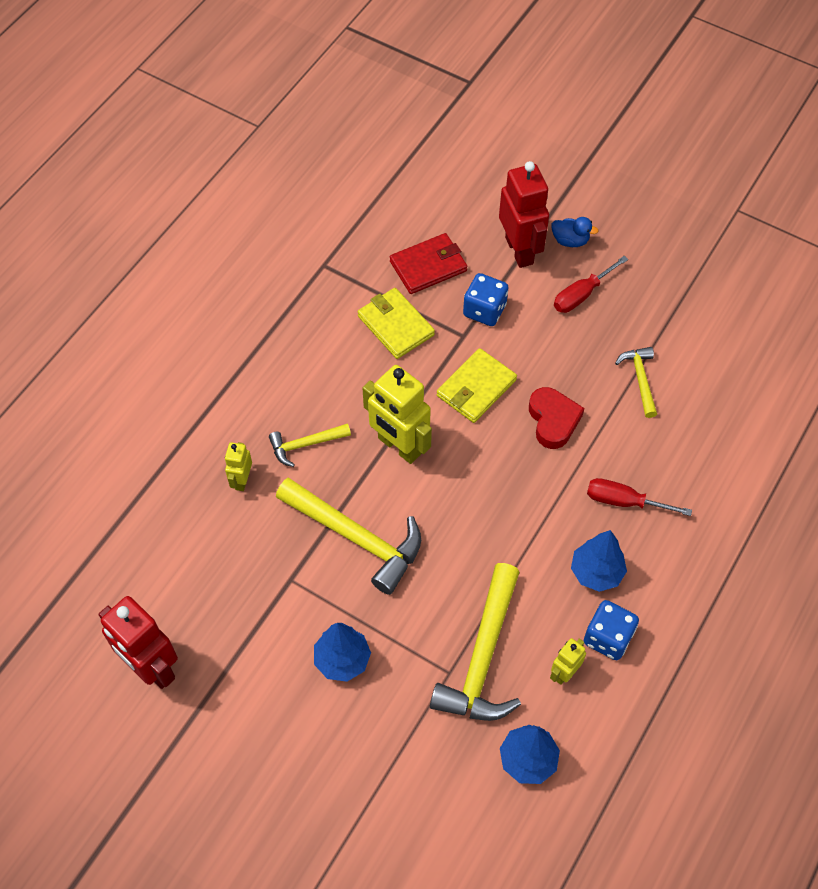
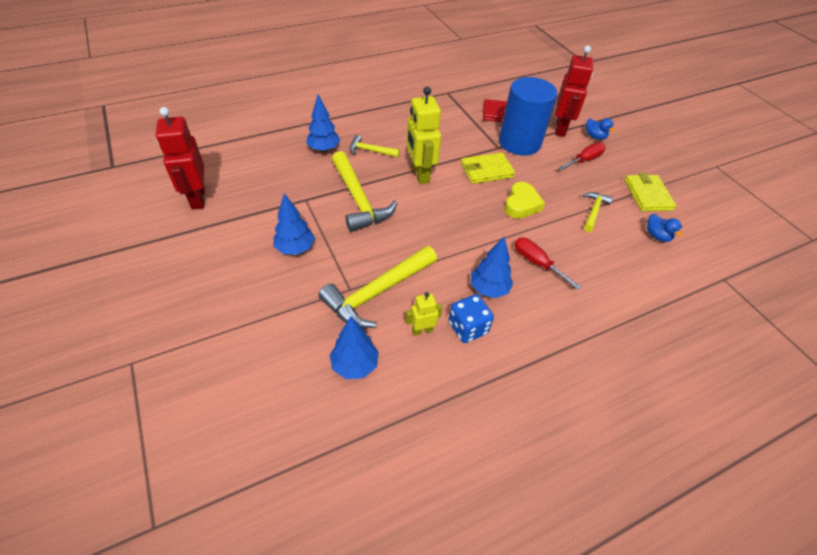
camera: 30 degrees right, 10 degrees down
(242, 480) = (324, 149): yellow robot -> blue tree
(395, 325) = (464, 128): yellow wallet -> yellow wallet (647, 195)
(484, 310) = (519, 143): blue dice -> blue cylinder
(553, 420) = (521, 204): red heart -> yellow heart
(582, 294) = (584, 160): red screwdriver -> red screwdriver turned 150 degrees clockwise
(727, 375) = (657, 236): none -> blue duck

